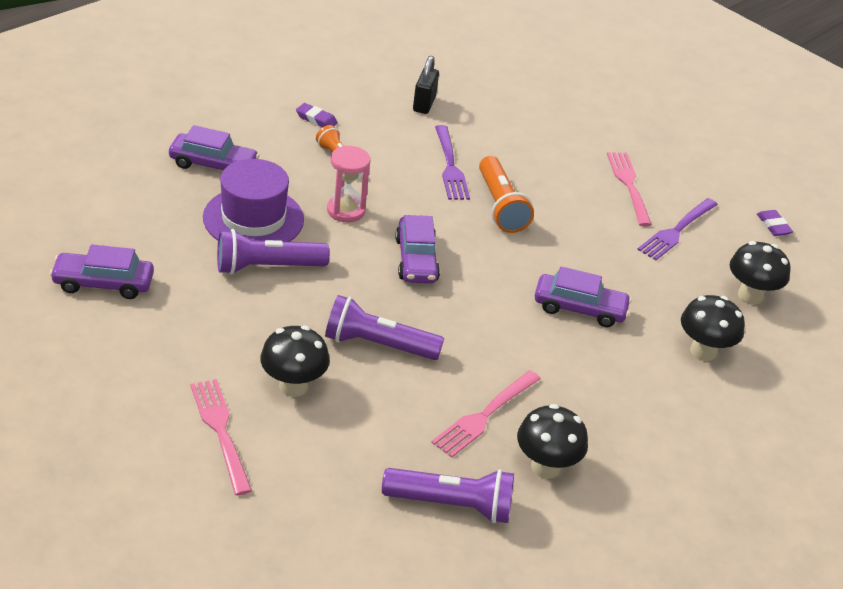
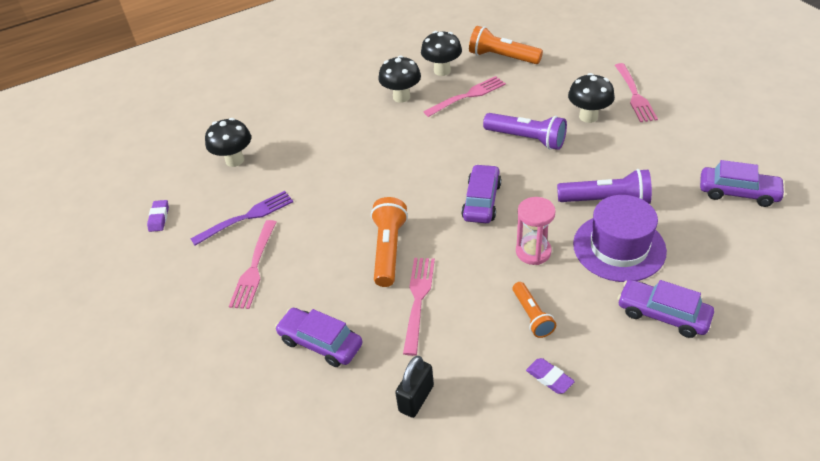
camera: 155 degrees left, 5 degrees up
(450, 166) = (418, 300): purple fork -> pink fork
(451, 505) = (502, 57): purple flashlight -> orange flashlight
(579, 308) = (369, 157): purple car -> purple car (320, 343)
(703, 351) = (301, 125): black mushroom -> black mushroom (401, 97)

